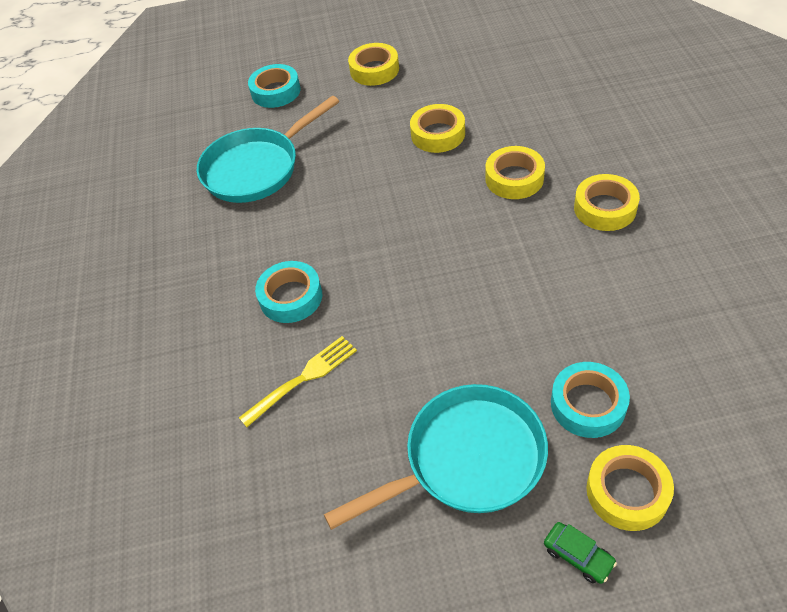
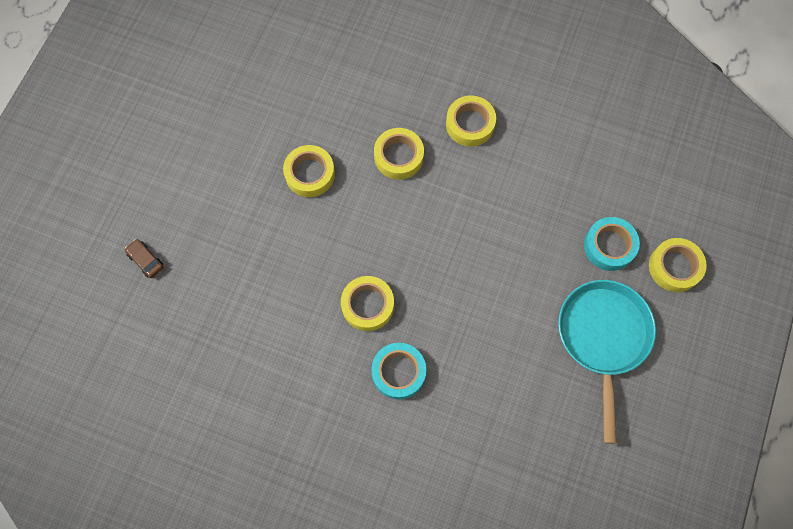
camera: 65 degrees left, 20 degrees up
(256, 168) = (236, 326): turquoise pan -> none
(276, 91) = (146, 260): turquoise tape -> brown car
(302, 379) = (478, 402): yellow fork -> none
(374, 70) = (188, 169): yellow tape -> yellow tape (367, 305)
(578, 556) = (695, 318): green car -> none

